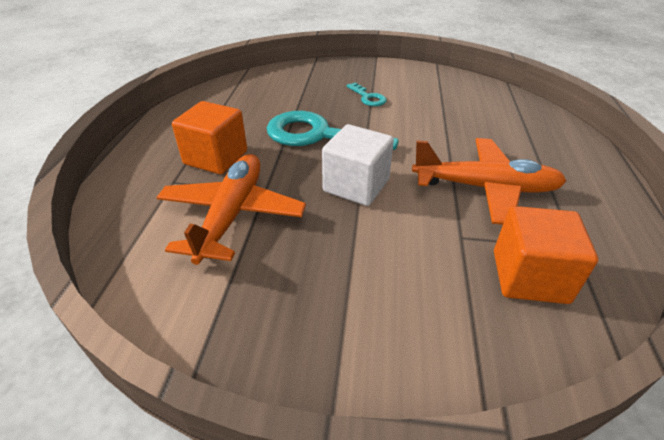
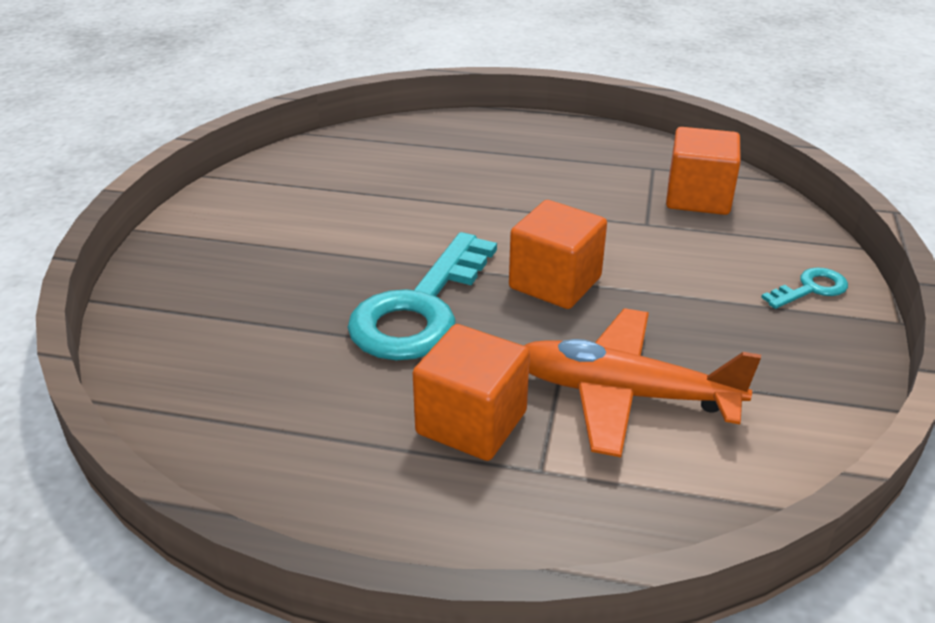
camera: 85 degrees left, 5 degrees down
(356, 185) = (555, 283): white cube -> orange cube
(368, 97) = (305, 252): turquoise key -> turquoise key (811, 289)
(486, 188) = (561, 194): orange plane -> none

